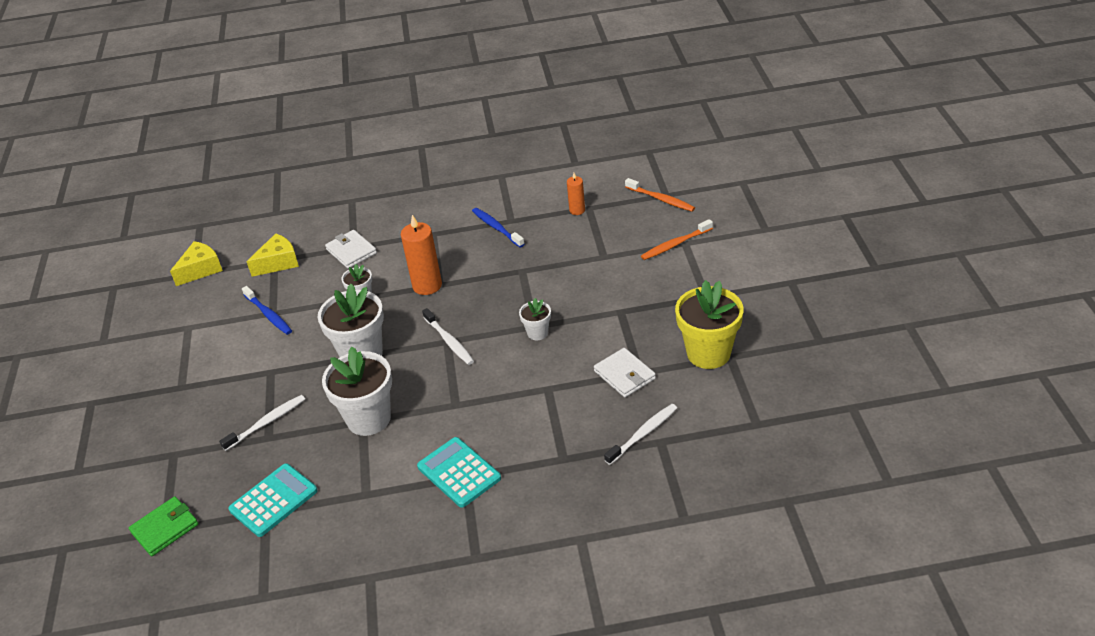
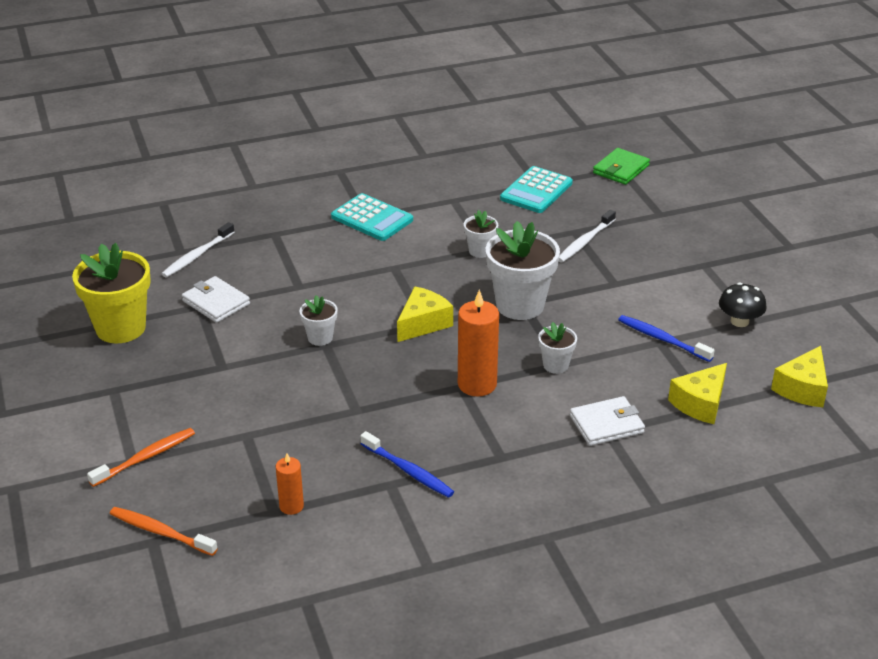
camera: 165 degrees right, 5 degrees down
(198, 327) = (739, 321): none -> black mushroom
(351, 251) = (606, 424): white wallet -> white wallet turned 60 degrees counterclockwise
(368, 419) = (480, 251): white flower pot -> white flower pot, size x0.50
(449, 341) = (423, 323): white toothbrush -> yellow cheese

